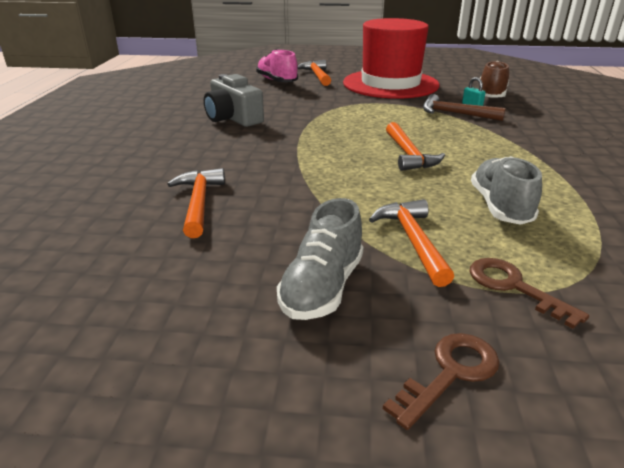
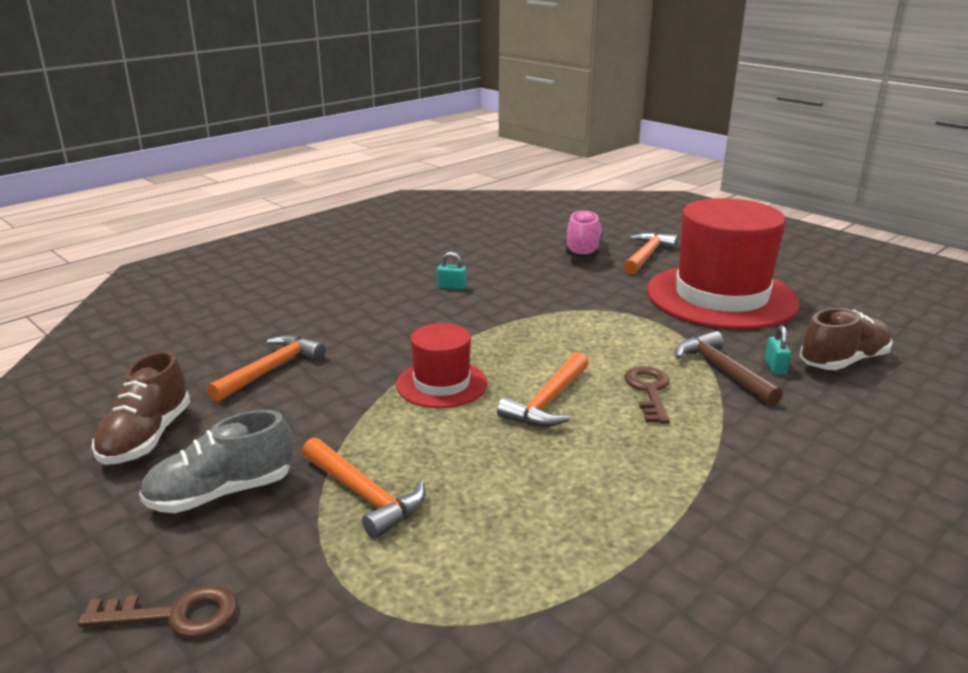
camera: 40 degrees right, 5 degrees down
(184, 285) = (146, 438): none -> brown shoe
(233, 118) = (452, 287): grey camera -> turquoise padlock
(334, 167) = (441, 384): none -> red hat
(413, 241) = (364, 495): orange hammer -> orange hammer turned 105 degrees clockwise
(500, 207) = (521, 508): grey shoe -> none
(513, 287) = (360, 588): brown key -> brown key (649, 391)

